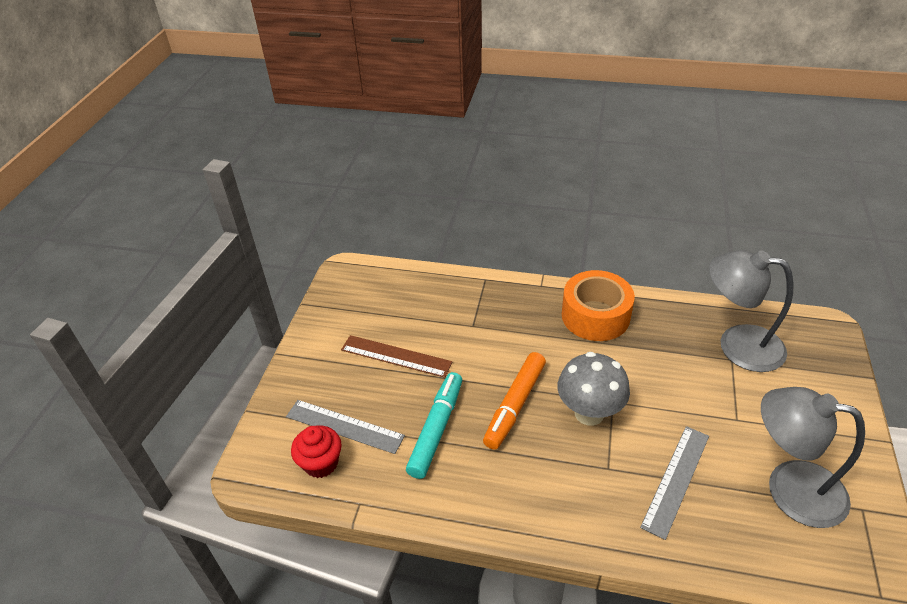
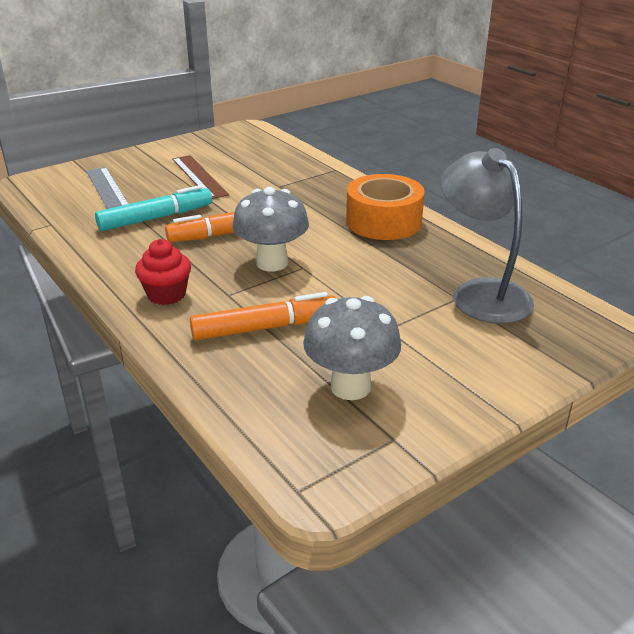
camera: 40 degrees right, 10 degrees down
(321, 463) = (65, 198): red cupcake -> red cupcake (166, 294)
(676, 480) = (265, 327): grey ruler -> orange marker
(789, 488) = (350, 387): grey lamp -> grey mushroom

